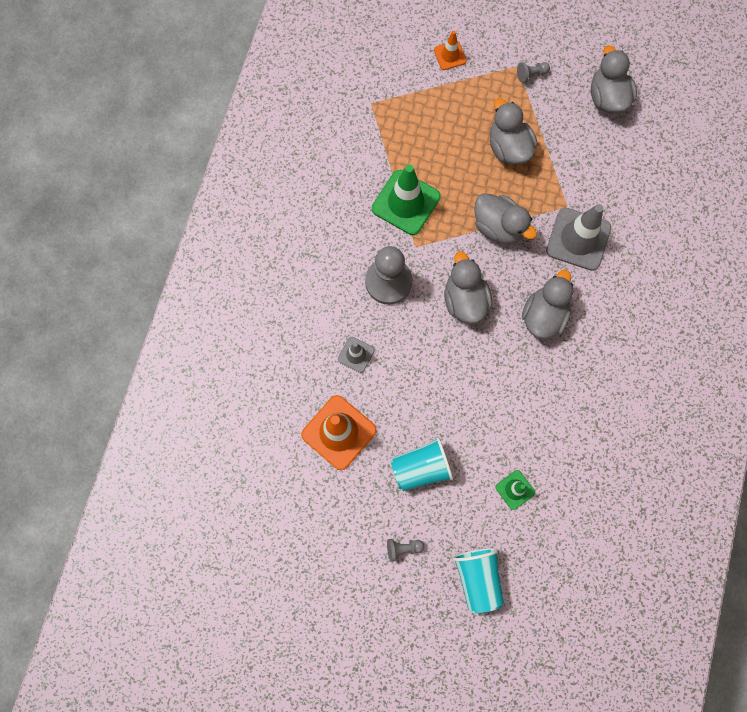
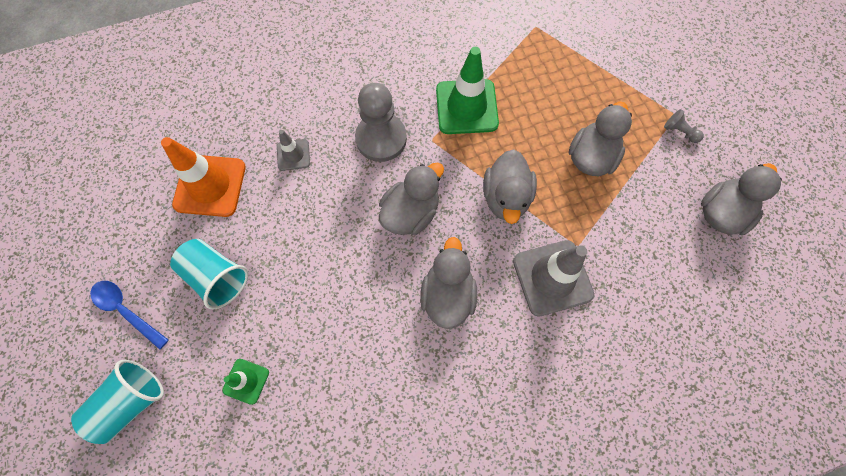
camera: 55 degrees right, 5 degrees down
(403, 548) = (126, 310): grey pawn -> blue spoon
(450, 55) = (634, 56): orange traffic cone -> none
(543, 316) = (447, 295): grey duck -> grey duck turned 75 degrees counterclockwise

